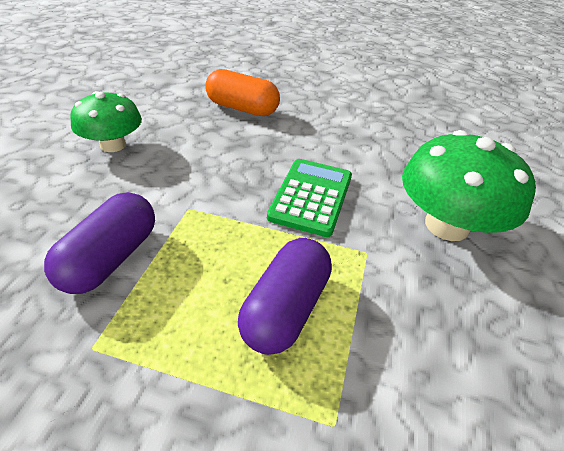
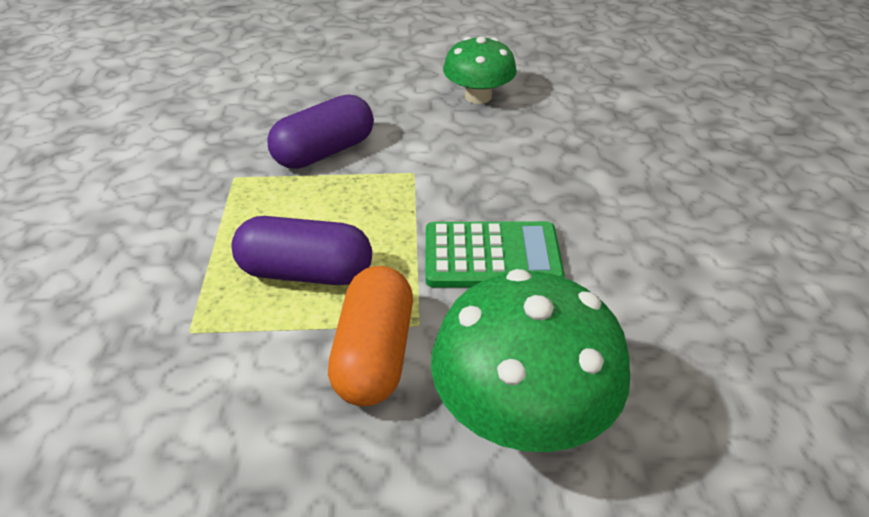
camera: 75 degrees right, 0 degrees up
(110, 258) = (324, 152): purple capsule -> purple capsule turned 45 degrees counterclockwise
(242, 108) = (637, 154): orange capsule -> orange capsule (374, 354)

